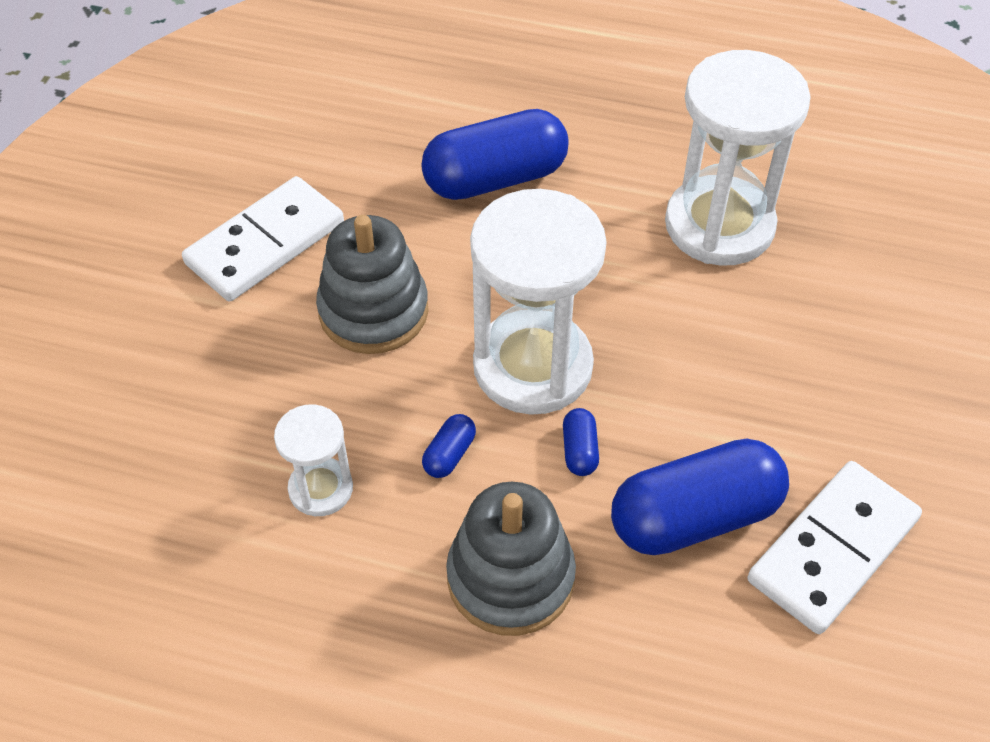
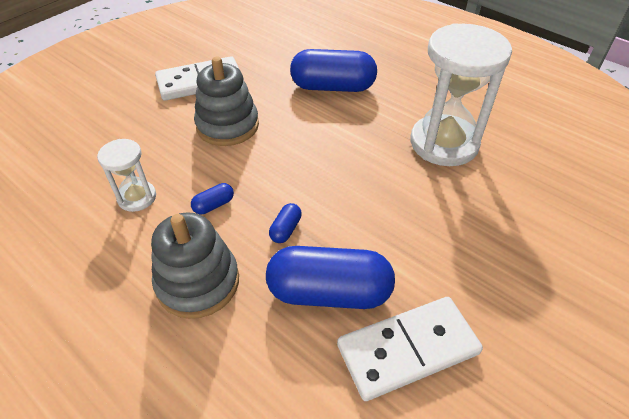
camera: 25 degrees right, 5 degrees down
(532, 366) = (290, 178): white hourglass -> none

